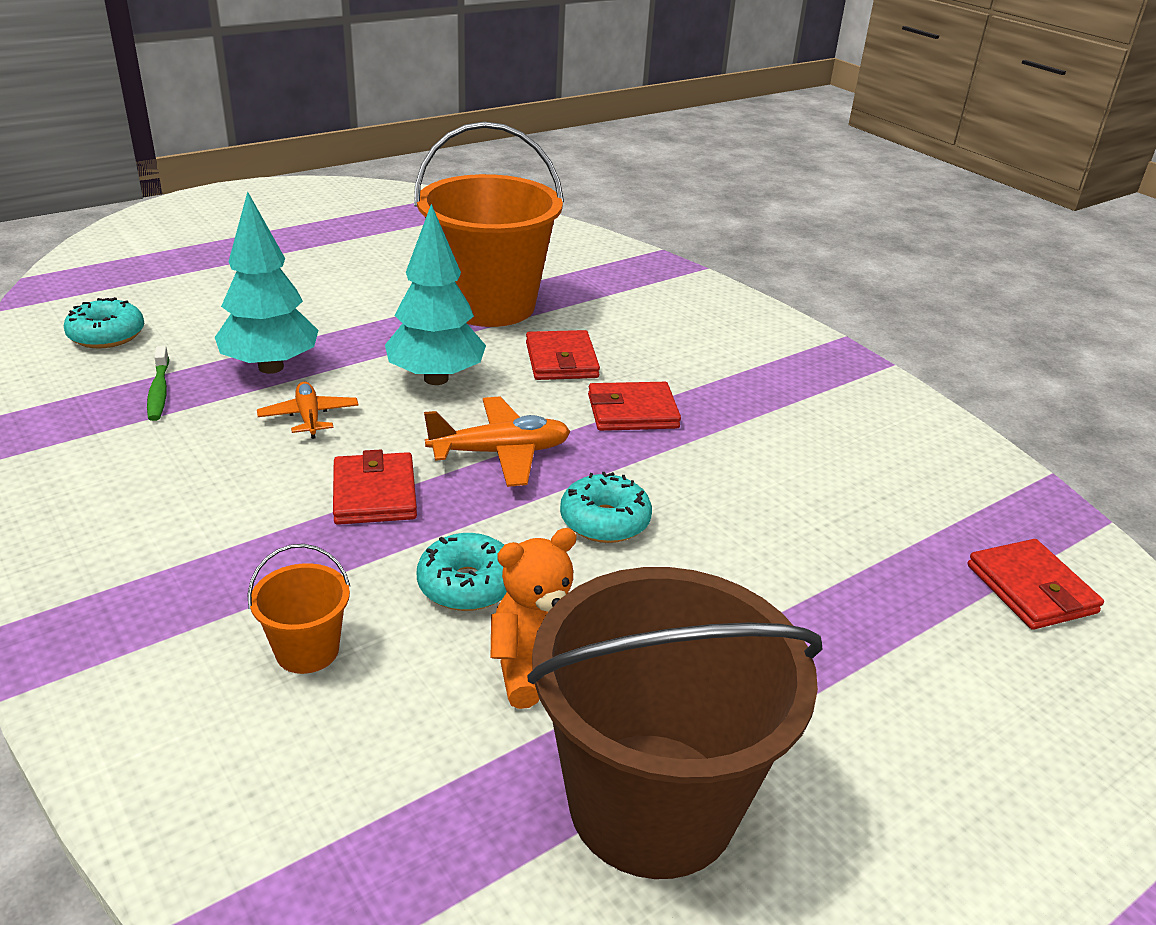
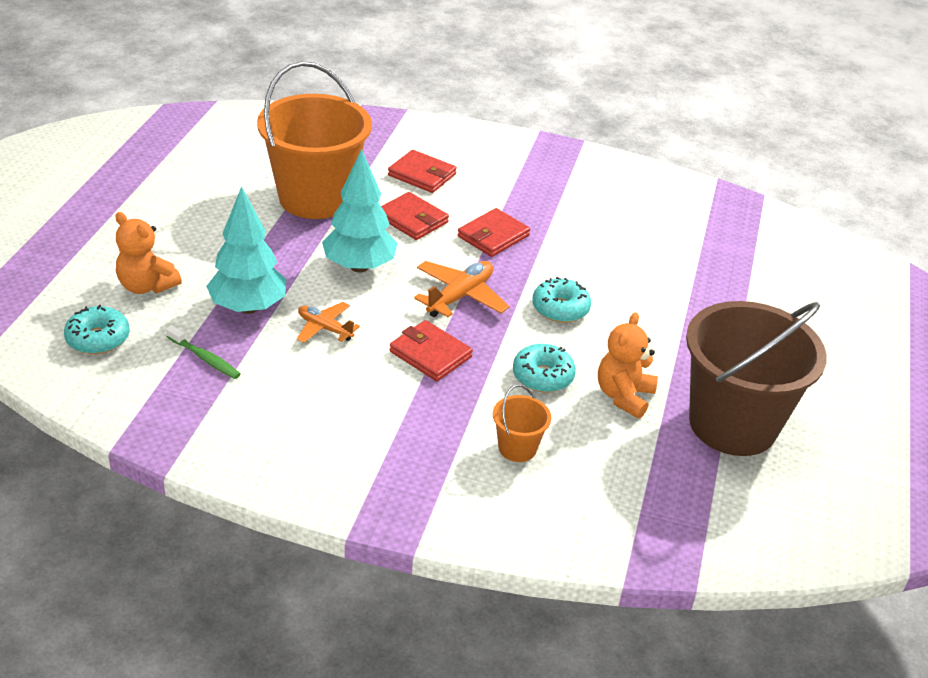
camera: 40 degrees left, 5 degrees up
(217, 313) = (146, 286): none -> orange teddy bear
(1031, 589) = (766, 248): red wallet -> red wallet (422, 175)

